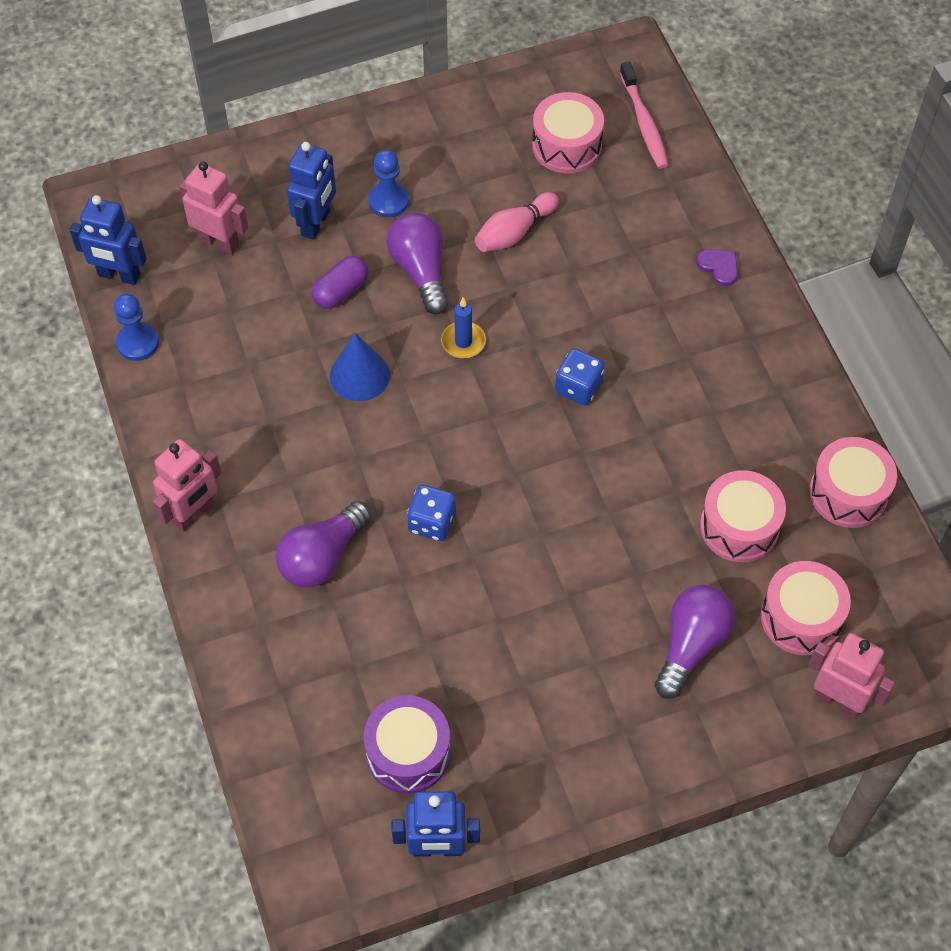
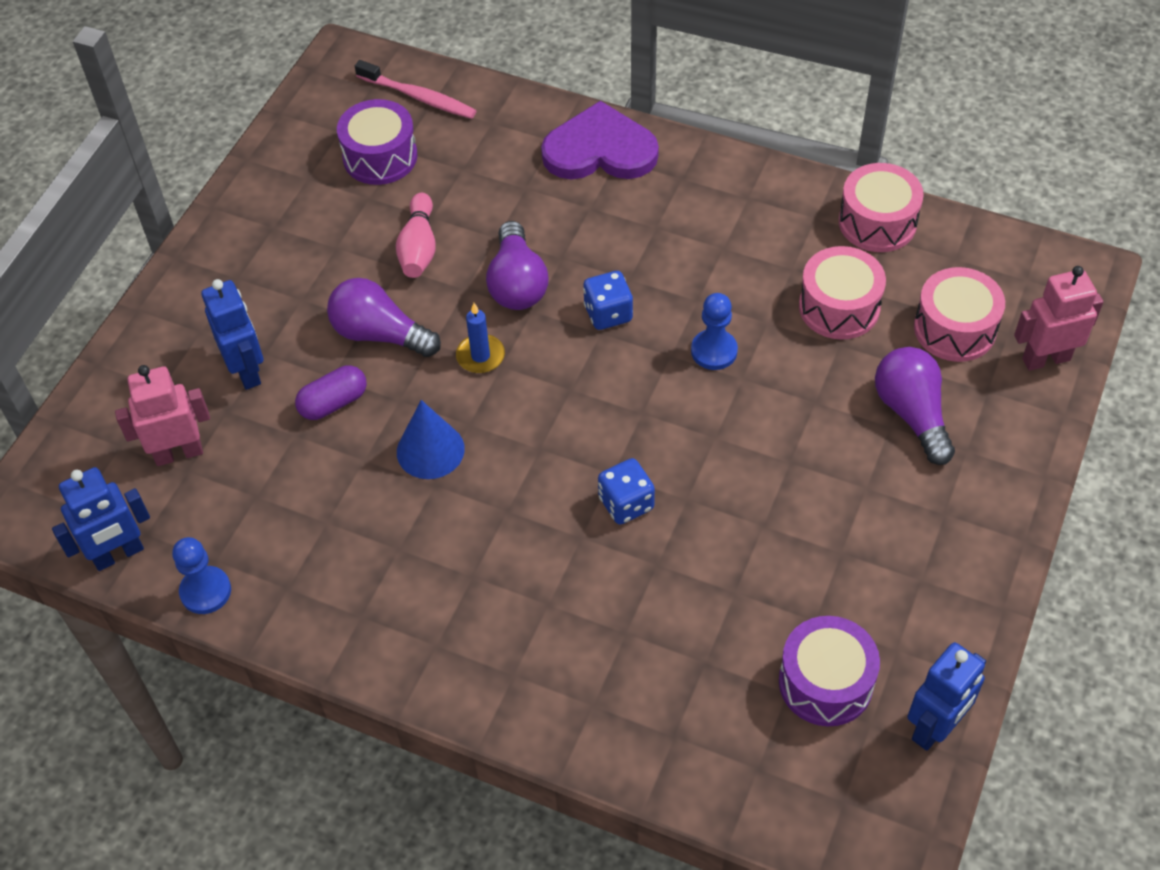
camera: 45 degrees left, 5 degrees down
(194, 513) = (429, 675): pink robot -> none
(322, 556) = (575, 607): purple light bulb -> purple light bulb (517, 283)
(340, 291) = (333, 403): purple capsule -> purple capsule turned 60 degrees clockwise
(388, 201) = (287, 306): blue pawn -> blue pawn (714, 351)
(566, 146) = (380, 157): pink drum -> purple drum
(719, 267) = (600, 150): purple heart -> purple heart, size x2.40

